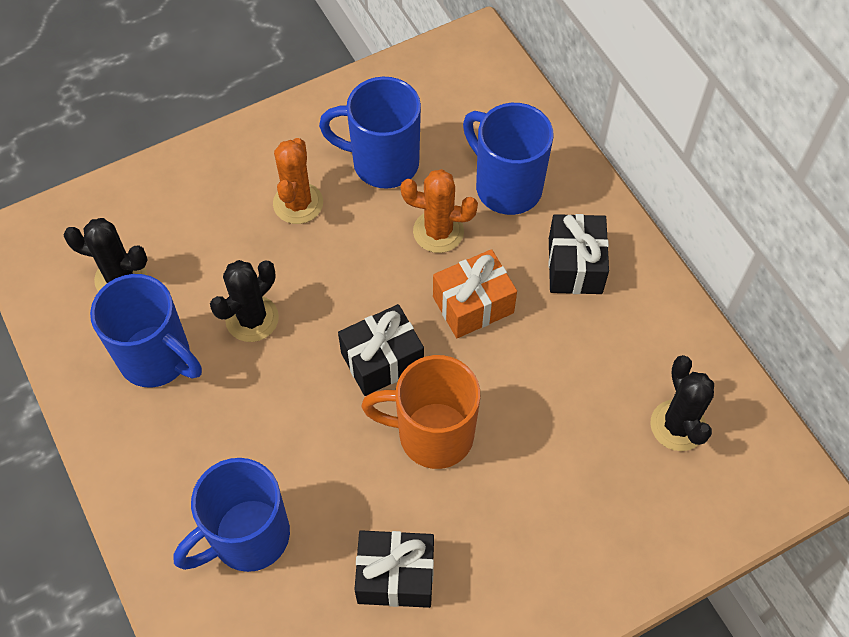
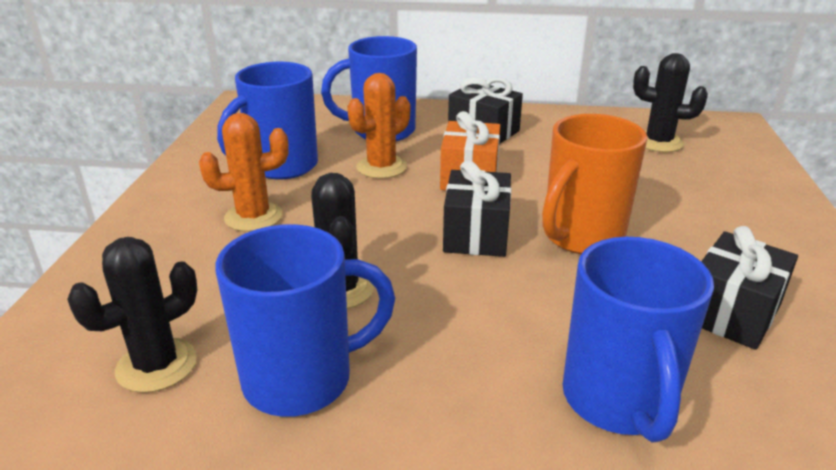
camera: 55 degrees left, 30 degrees down
(298, 203) = (253, 217): orange cactus -> orange cactus turned 60 degrees counterclockwise

